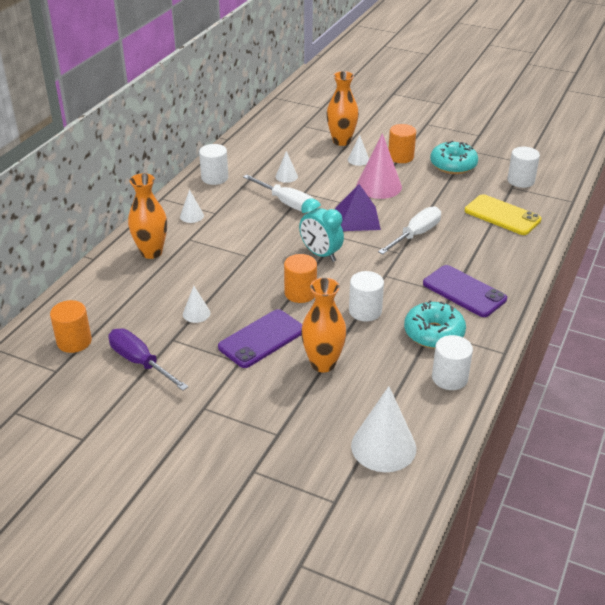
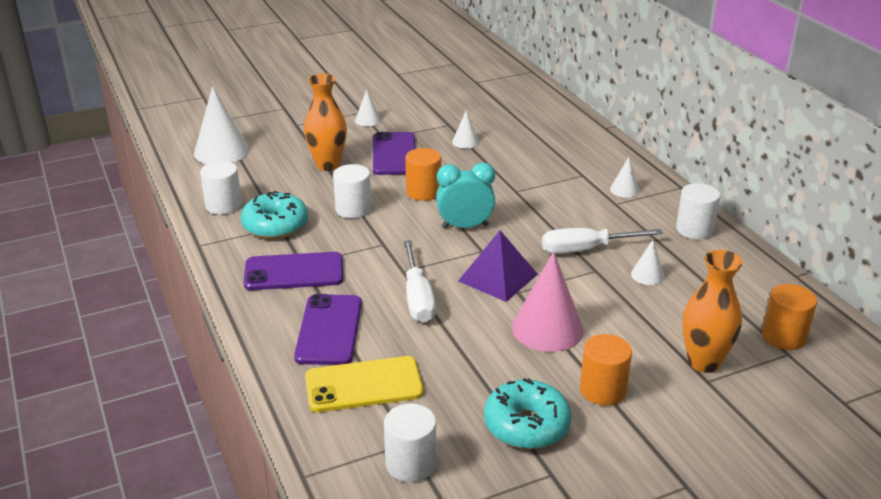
camera: 130 degrees right, 5 degrees down
(74, 341) = (499, 94): orange cylinder -> orange cylinder (784, 337)
(140, 362) = (441, 107): purple screwdriver -> none
(151, 252) = (582, 152): orange vase -> none
(358, 160) = (633, 348): white cone -> white cone (367, 120)
(486, 247) = (329, 330): none -> purple phone

